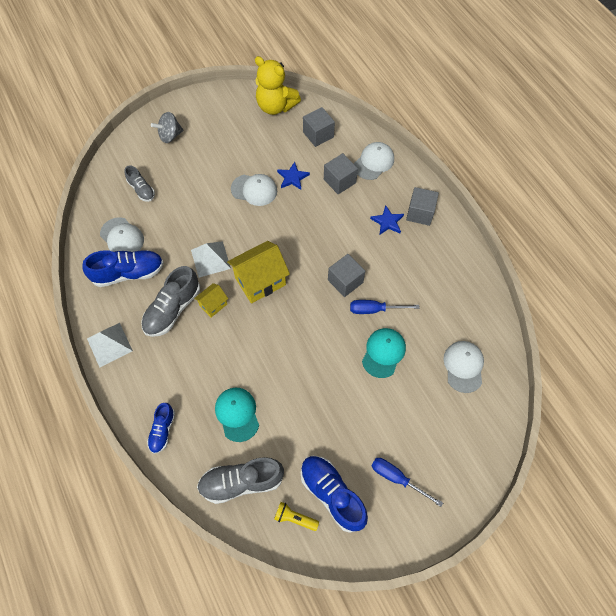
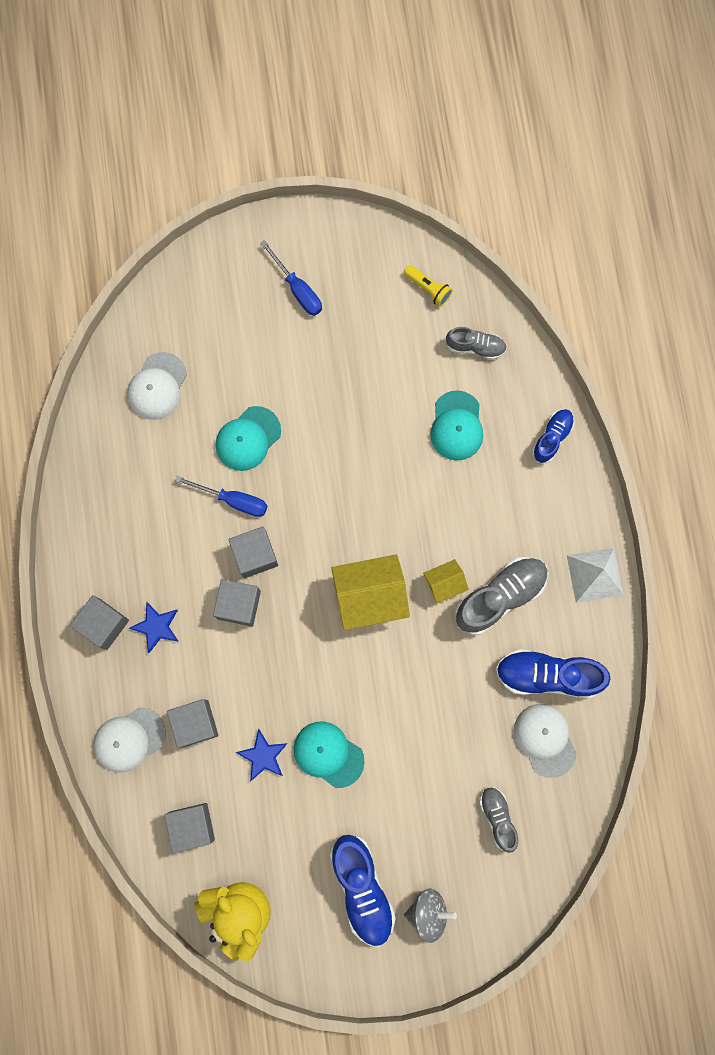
camera: 160 degrees left, 15 degrees up
(210, 259) = (427, 657): white pyramid -> none
(241, 482) = (475, 347): grey shoe -> grey shoe, size x0.59
(254, 190) = (328, 754): white cap -> turquoise cap
(332, 494) = (377, 298): blue shoe -> blue shoe (362, 888)
(342, 250) = (239, 605): none -> grey cube

